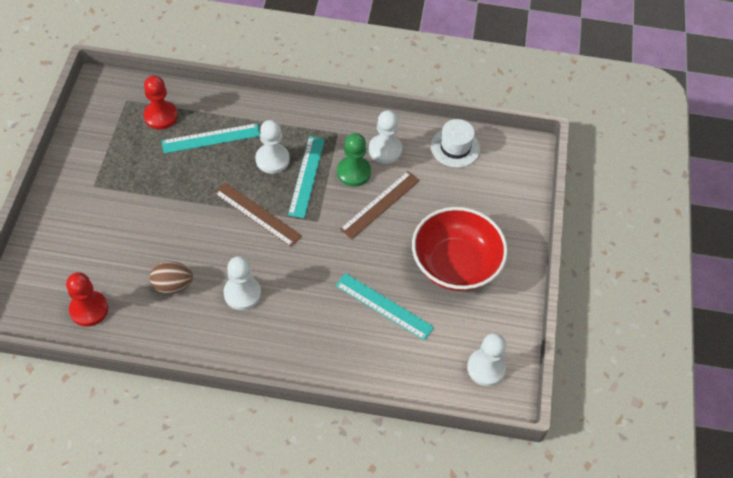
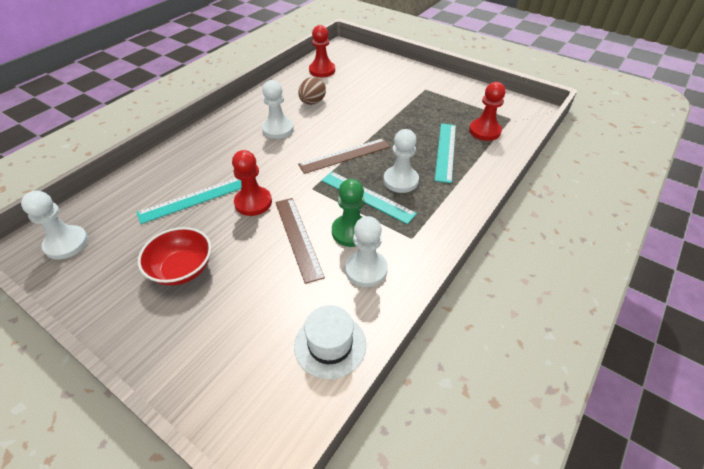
camera: 120 degrees right, 10 degrees down
(360, 256) = (253, 202): none -> red pawn
(455, 264) = (182, 269): red bowl -> red bowl, size x0.62

